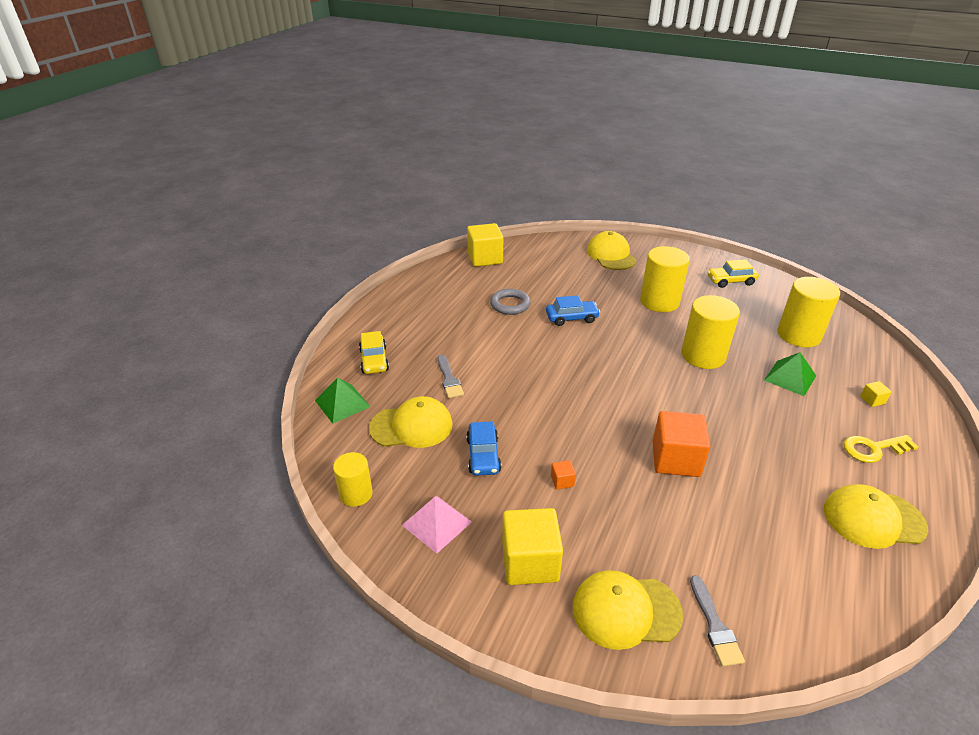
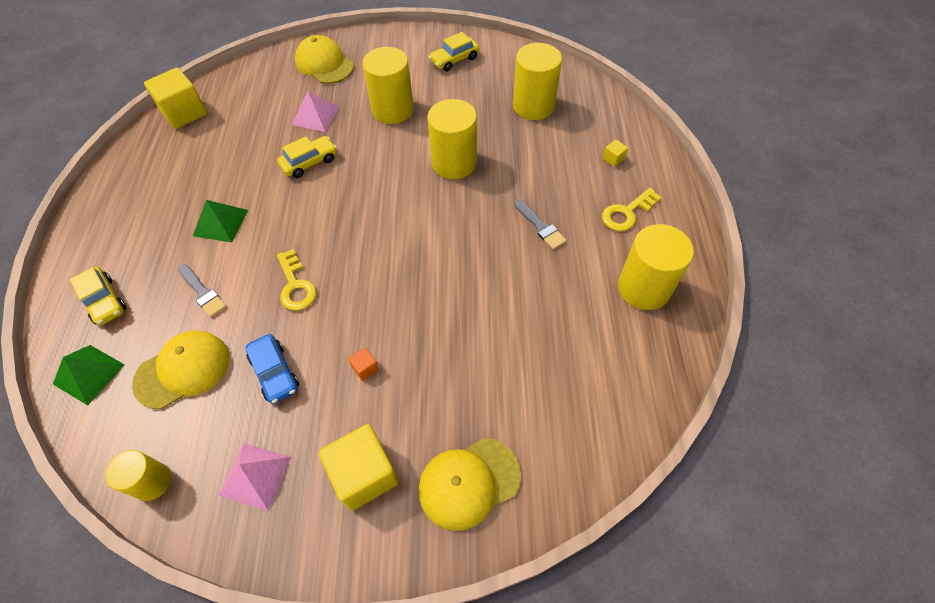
camera: 25 degrees left, 20 degrees up
(510, 304) = (236, 168): grey ring -> none
(526, 400) = (296, 286): none -> yellow key
(571, 318) = (309, 162): blue car -> yellow car
(589, 288) = (315, 116): none -> pink pyramid
(675, 459) = (464, 296): orange cube -> none
(715, 625) = (547, 459): grey brush -> grey brush (540, 226)
(790, 377) = (539, 160): green pyramid -> green pyramid (220, 222)
(873, 519) = (644, 288): yellow cap -> yellow cylinder

